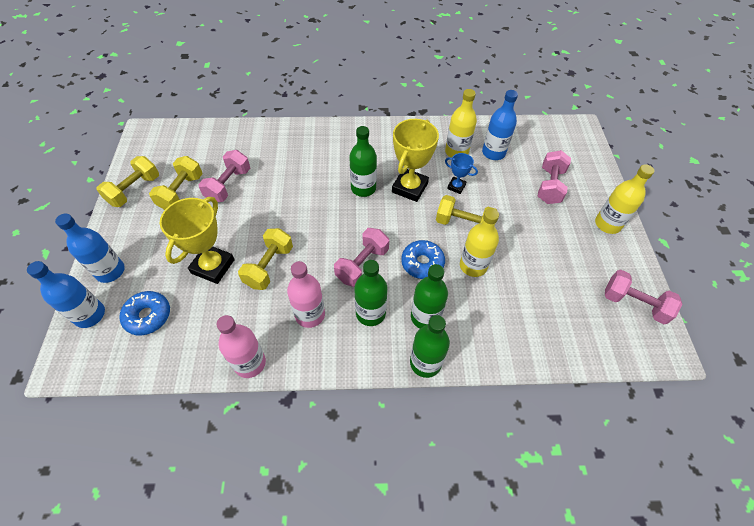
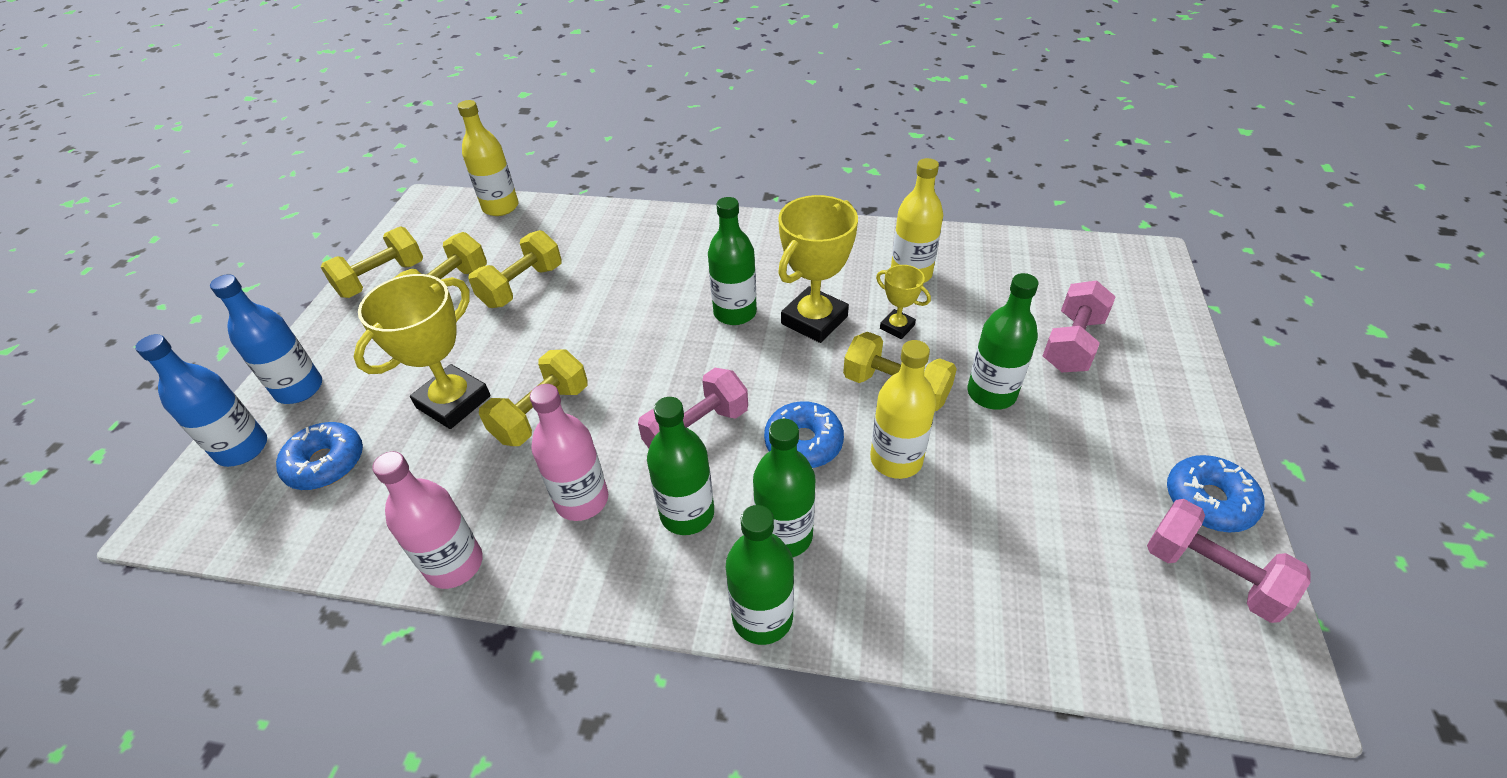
camera: 15 degrees right, 10 degrees down
(228, 185) = (522, 286): pink dumbbell -> yellow dumbbell
(456, 187) = (897, 327): blue trophy -> yellow trophy
(493, 153) = (977, 281): blue bottle -> none
(514, 221) = (991, 393): none -> green bottle
(607, 224) = (1177, 421): yellow bottle -> yellow bottle (500, 207)
(628, 266) = (1208, 501): none -> blue donut

